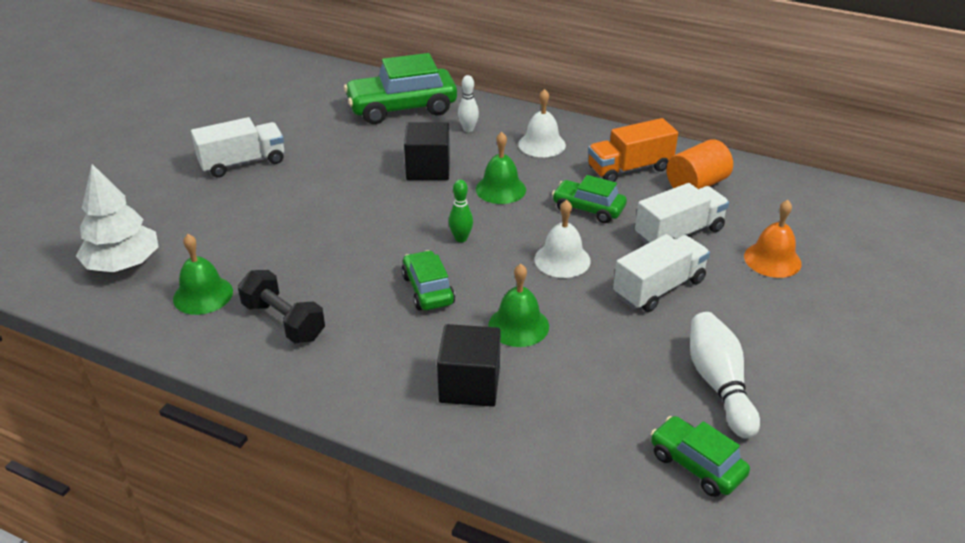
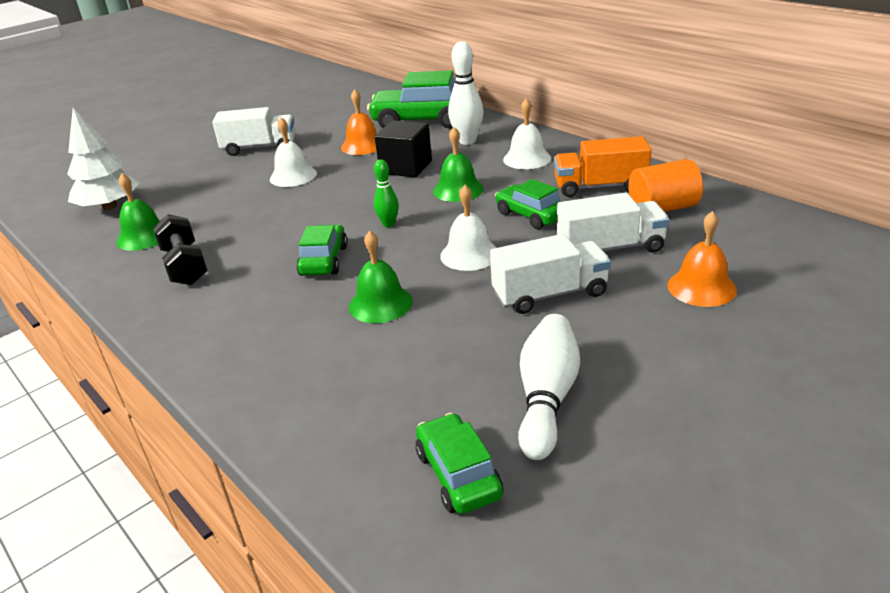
camera: 25 degrees right, 5 degrees down
(313, 195) = (293, 176): none -> white bell
(360, 147) = (363, 145): none -> orange bell
(468, 129) = (467, 141): white bowling pin -> white bowling pin, size x1.71
(469, 385) = (292, 346): black cube -> none

